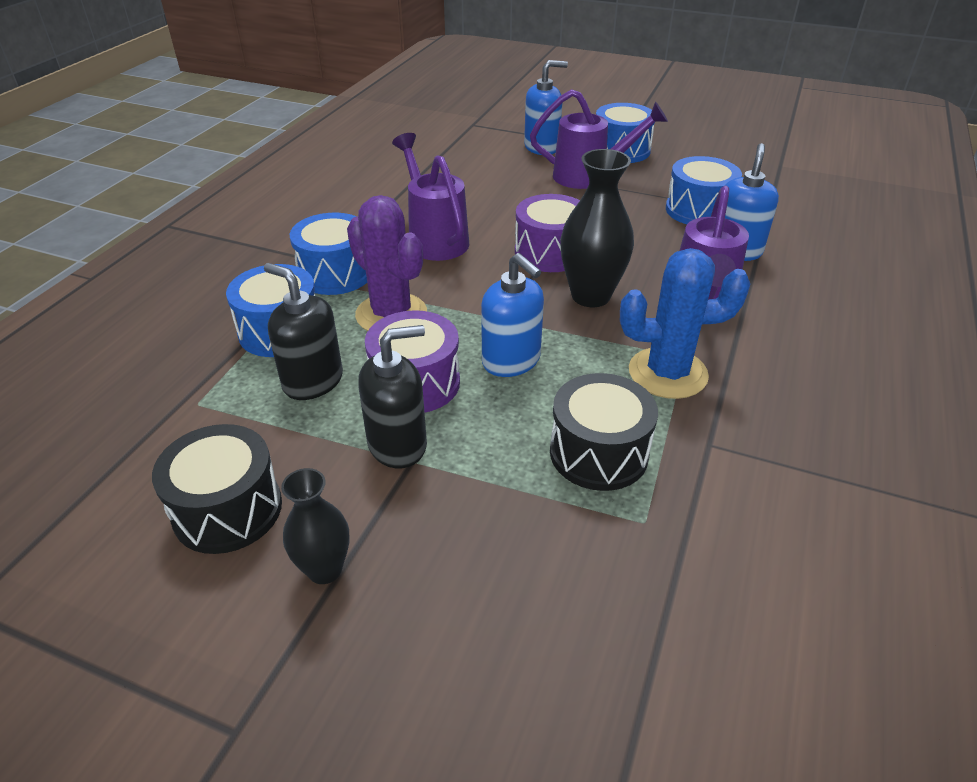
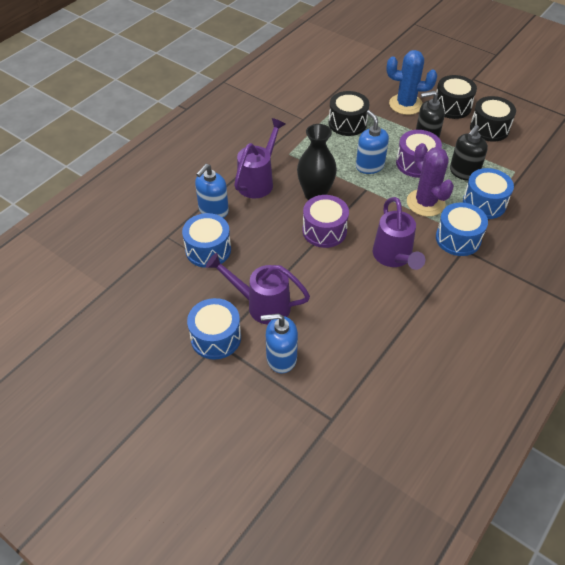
camera: 165 degrees left, 10 degrees up
(313, 381) = (464, 172): black soap dispenser -> black soap dispenser turned 75 degrees clockwise
(324, 569) = (452, 107): black vase -> black drum
(667, 373) = (301, 148): blue cactus -> blue cactus (405, 104)

